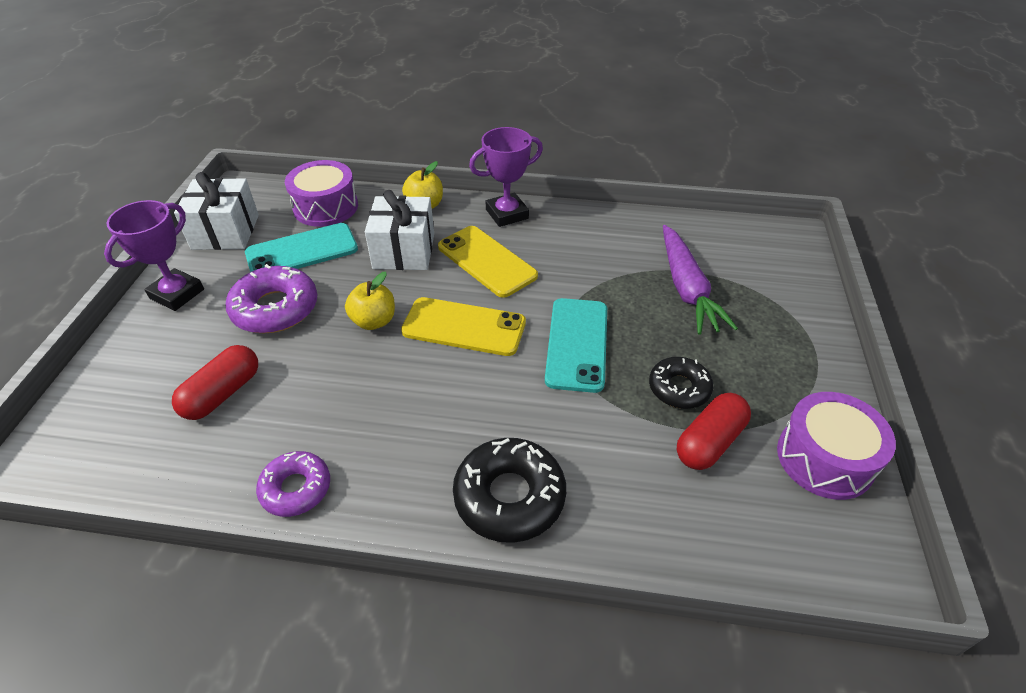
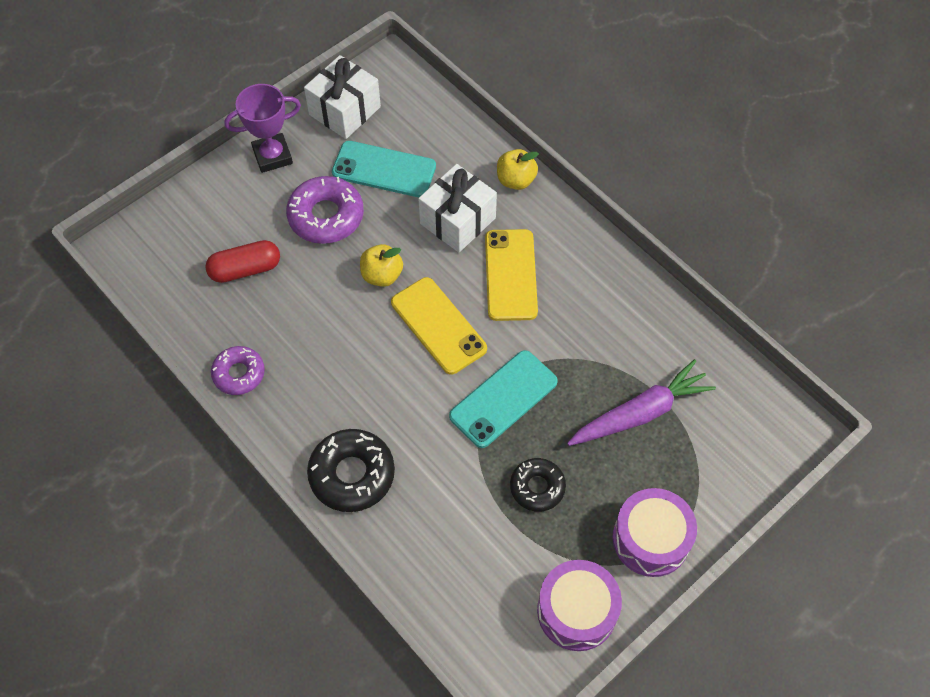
camera: 40 degrees right, 15 degrees up
(326, 207) = (437, 130): purple drum -> purple drum (651, 539)
(507, 214) = (573, 235): purple trophy -> none
(687, 288) = (640, 413): purple carrot -> purple carrot turned 150 degrees counterclockwise
(709, 442) = (513, 539): red capsule -> none

